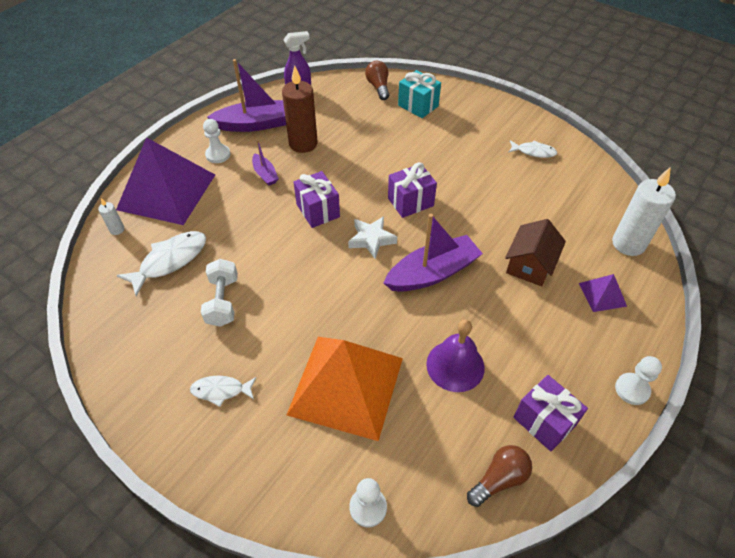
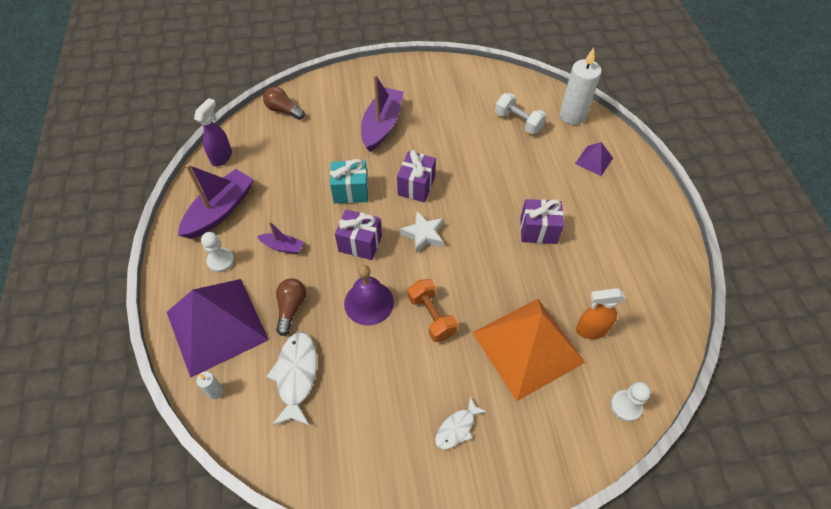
camera: 45 degrees left, 5 degrees up
(223, 301) = (377, 368): white dumbbell -> white dumbbell (518, 122)
(303, 144) = (282, 199): brown candle -> none
(303, 300) = (431, 316): none -> orange dumbbell
(416, 421) = (590, 330): none -> orange spray bottle
(418, 106) = (333, 106): turquoise gift -> turquoise gift (351, 191)
(432, 273) = (489, 226): purple boat -> purple boat (382, 125)
(455, 365) = (571, 275): purple bell -> purple bell (369, 302)
(499, 479) = (666, 320): brown light bulb -> brown light bulb (291, 308)
(530, 265) = (537, 173): brown house -> none
(534, 152) = (452, 89): white fish -> none
(544, 421) = (649, 266): purple gift -> purple gift (538, 230)
(632, 389) = (667, 207): white pawn -> none

